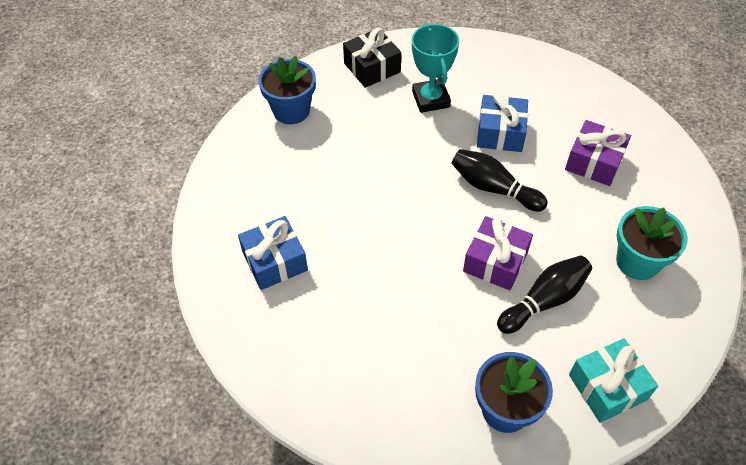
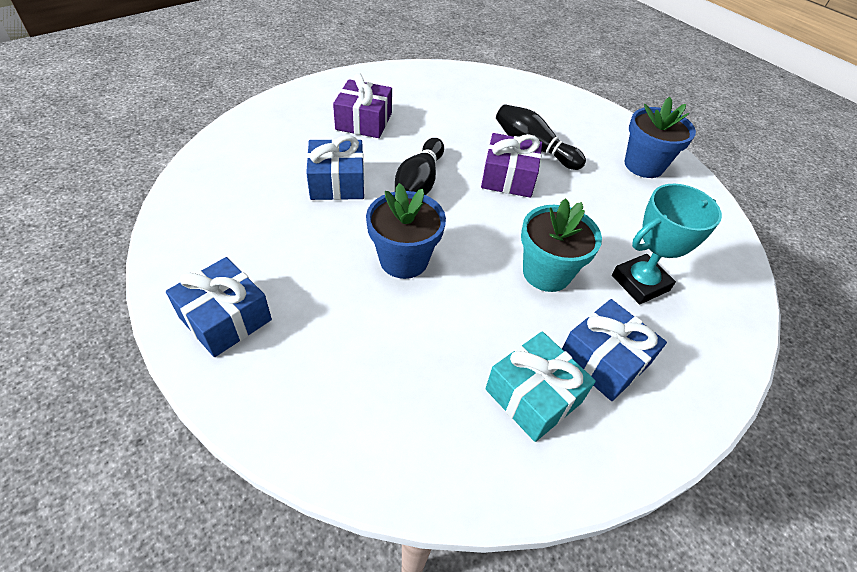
camera: 110 degrees left, 5 degrees down
(291, 111) = (334, 409): blue flower pot -> blue flower pot (404, 260)
(372, 67) = (225, 318): black gift -> blue gift
(430, 99) = (288, 245): turquoise trophy -> turquoise trophy (640, 283)
(607, 387) = (589, 118): turquoise gift -> turquoise gift (533, 396)
(637, 262) = (468, 101): turquoise flower pot -> turquoise flower pot (546, 273)

